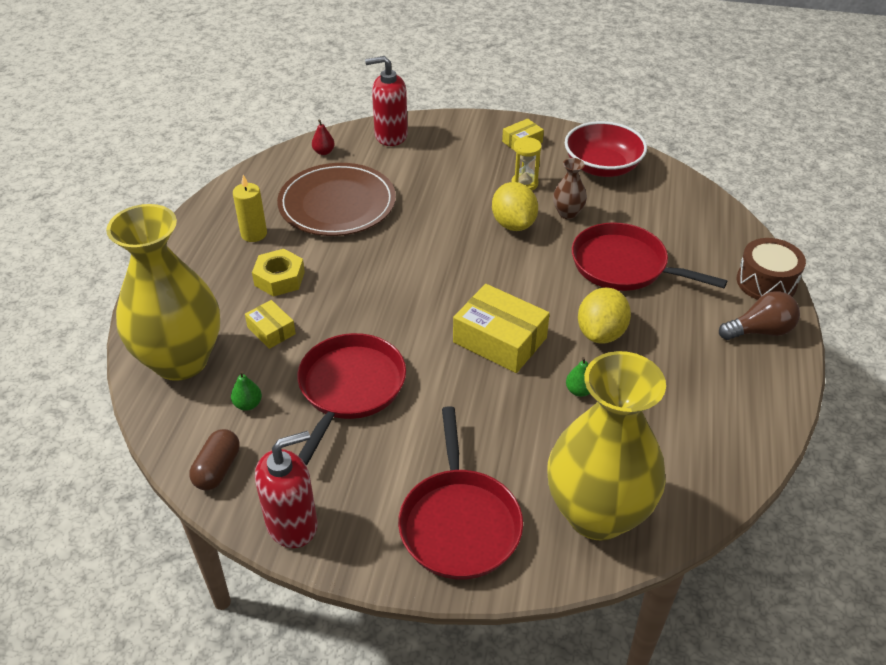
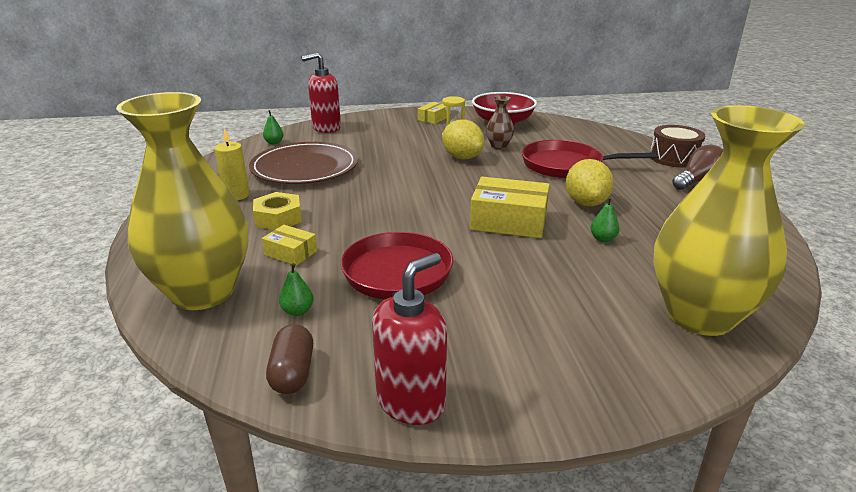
camera: 20 degrees left, 15 degrees down
(323, 152) = (274, 142): red pear -> green pear
(459, 523) = (585, 355): red pan -> none

